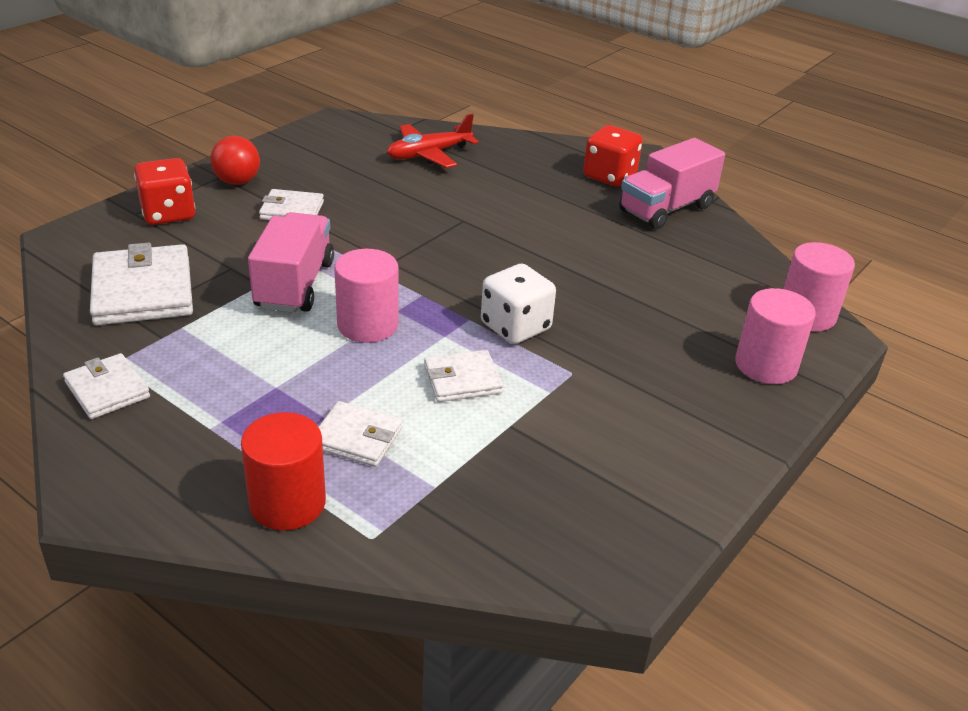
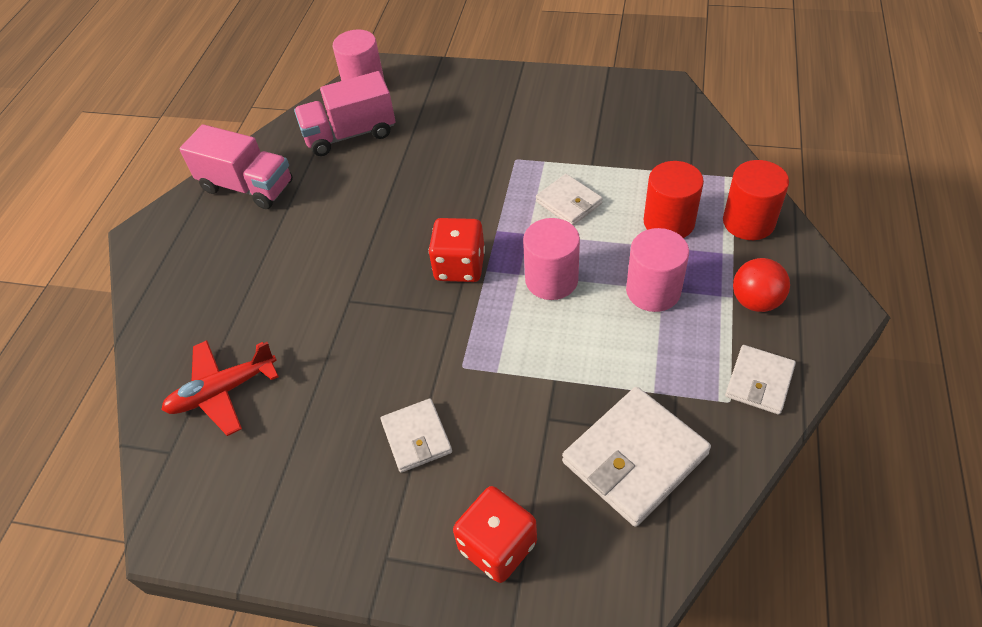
camera: 110 degrees left, 15 degrees up
(237, 181) = (388, 530): red ball -> red ball (755, 301)
(294, 285) = (537, 355): pink truck -> pink truck (350, 134)
(357, 438) = (669, 222): white wallet -> red cylinder
(429, 154) = (223, 391): red plane -> red plane turned 120 degrees clockwise
(515, 327) = (486, 203): white dice -> none
(609, 176) = (201, 239): red dice -> red dice (459, 266)
(766, 365) = (437, 87): pink cylinder -> pink cylinder (653, 291)

